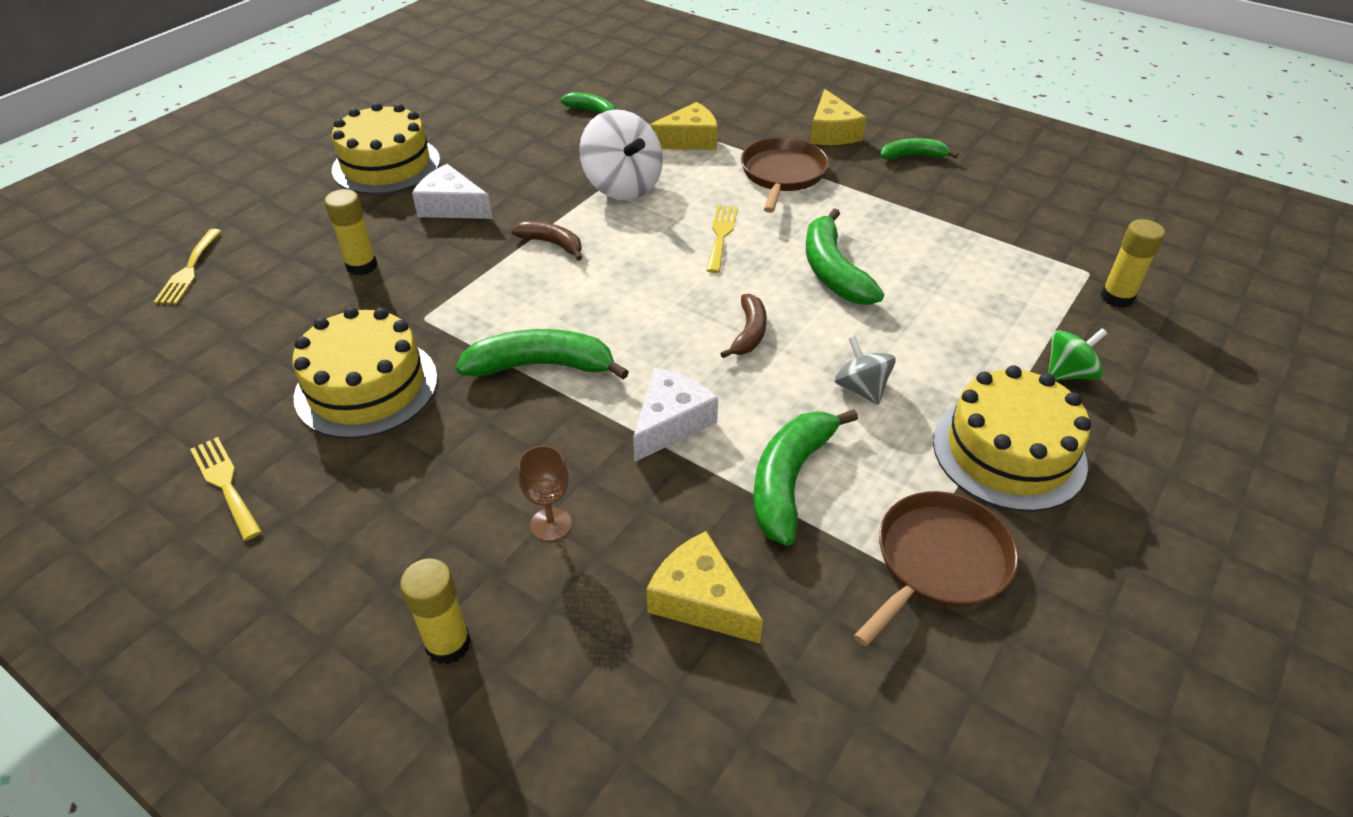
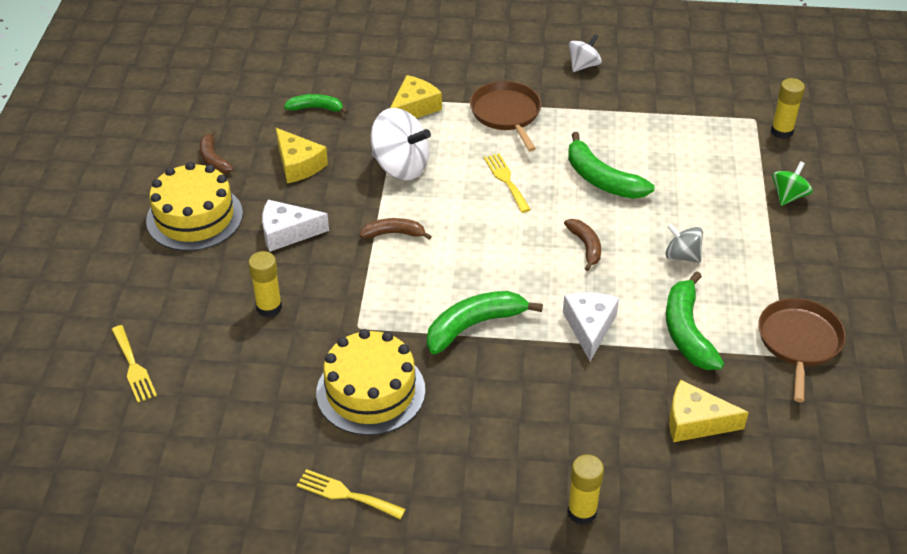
camera: 30 degrees left, 0 degrees up
(456, 124) = (213, 159): none -> brown banana
(551, 524) = (576, 421): brown goblet -> none
(832, 132) = (512, 64): yellow cheese -> yellow cheese (298, 165)
(913, 156) = (583, 65): green banana -> white spinning top
(1008, 452) = (790, 261): yellow cake -> none

